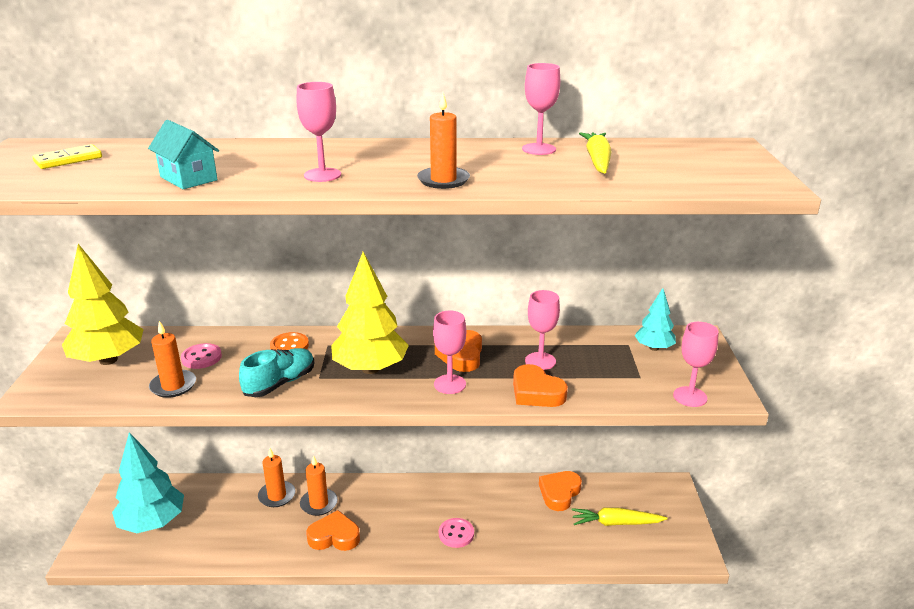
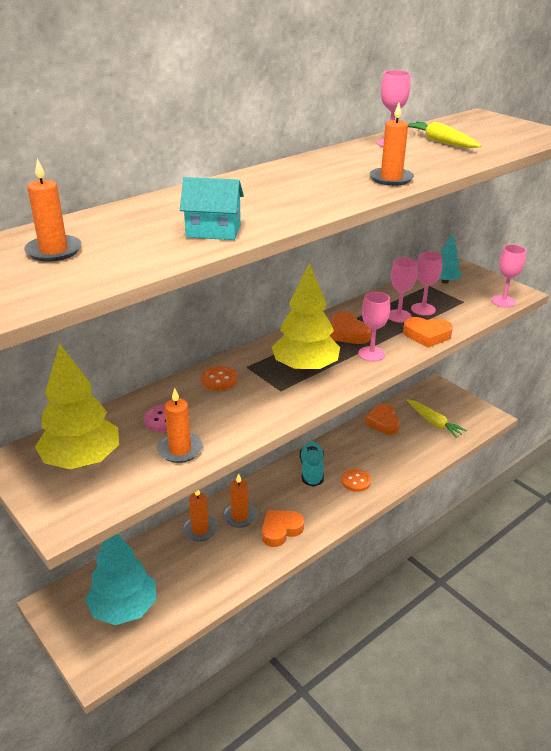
camera: 40 degrees left, 5 degrees up
(68, 160) = (54, 251): yellow domino -> orange candle
(280, 383) = (260, 407): turquoise shoe -> turquoise shoe (311, 470)
(322, 175) = (305, 198): pink goblet -> pink goblet (423, 309)
(456, 534) = (356, 481): pink button -> orange button
(616, 523) = (434, 422): yellow carrot -> yellow carrot turned 90 degrees counterclockwise

